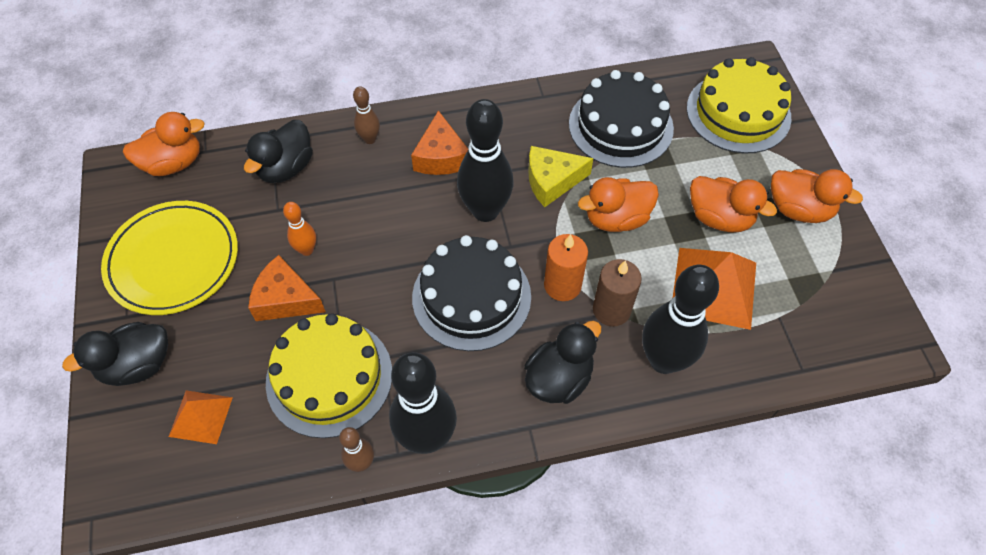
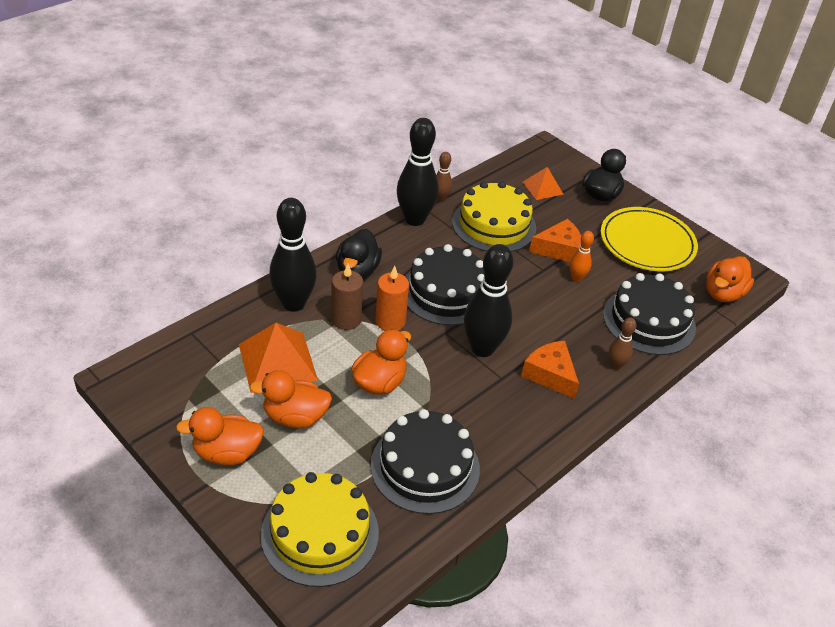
camera: 145 degrees right, 15 degrees down
(286, 168) = (649, 320): black duck -> black cake
(552, 181) = (450, 391): yellow cheese -> none

